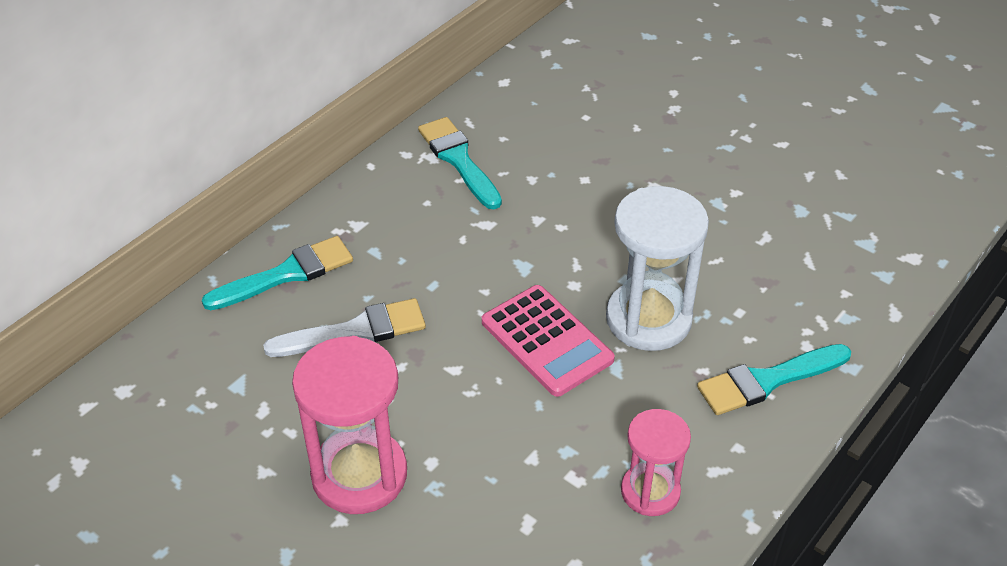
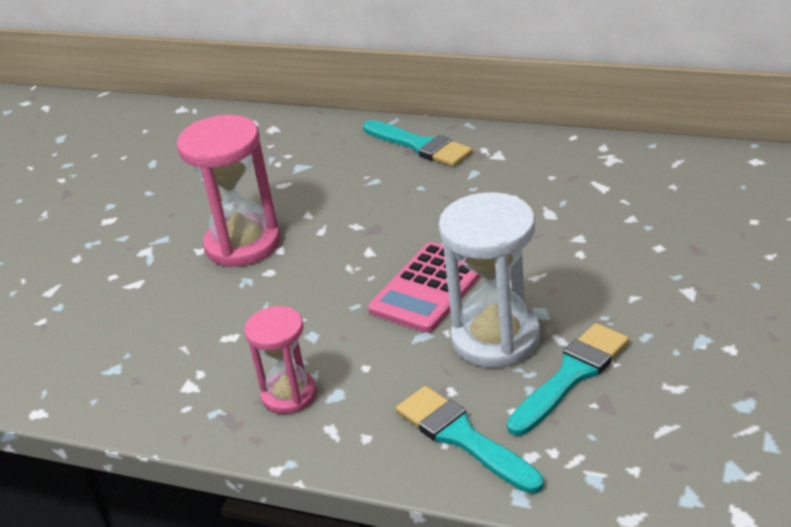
camera: 75 degrees right, 10 degrees down
(355, 331) = (381, 194): white brush -> none
(458, 160) = (620, 173): turquoise brush -> turquoise brush (571, 375)

